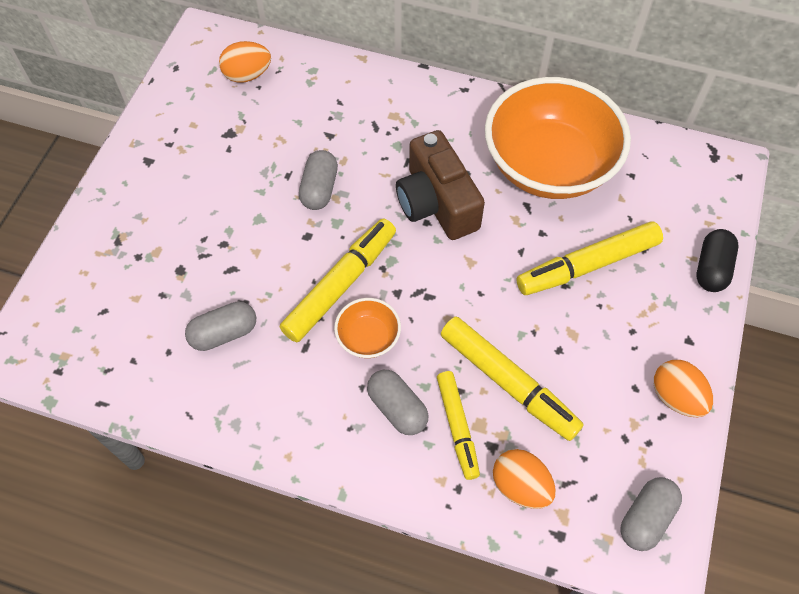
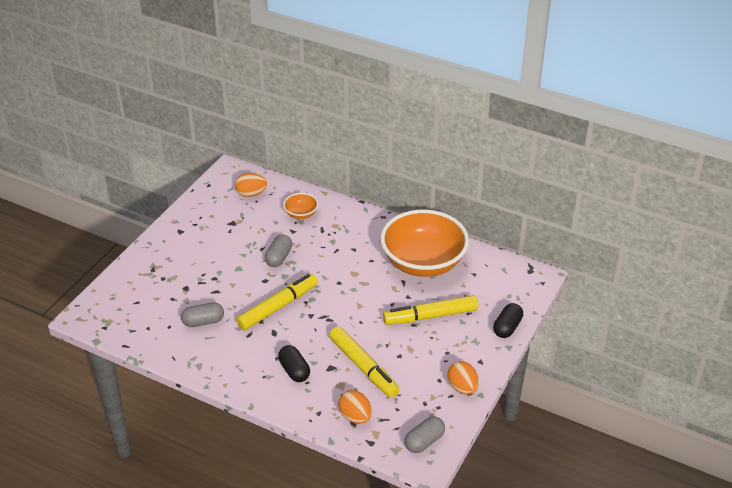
camera: 10 degrees right, 20 degrees down
(368, 337) = (287, 335): orange bowl -> orange bowl (301, 214)
(397, 408) = (294, 371): grey capsule -> black capsule
(436, 203) = (348, 273): brown camera -> none
(457, 427) = (327, 384): yellow marker -> none

